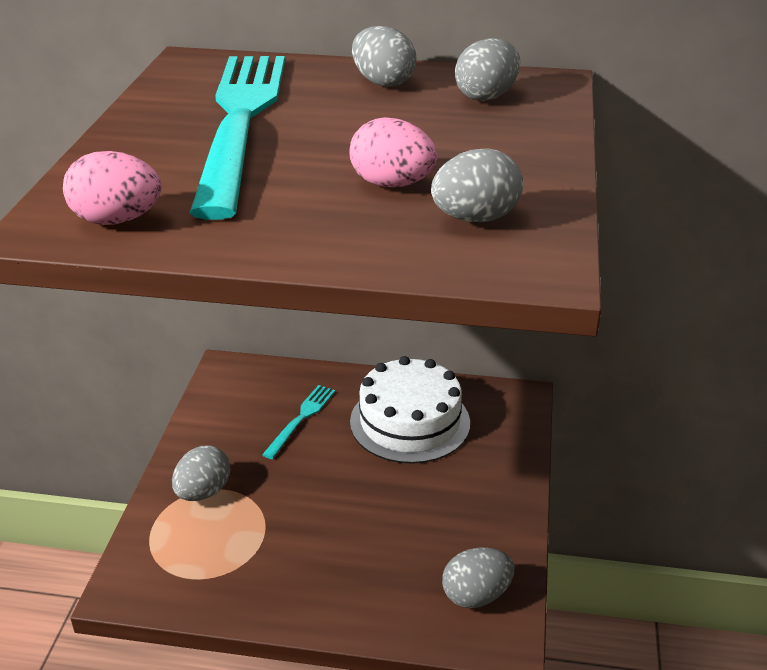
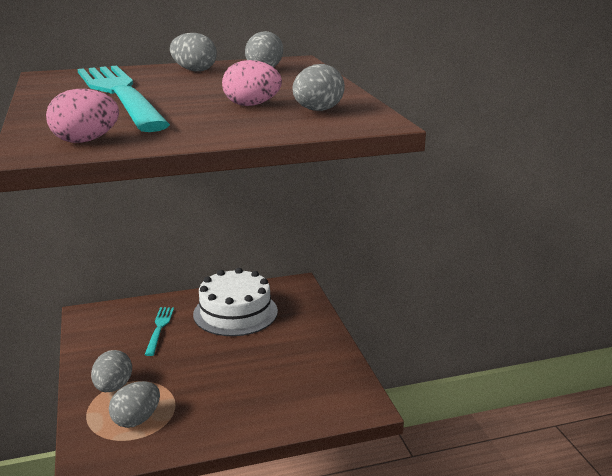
camera: 25 degrees left, 10 degrees down
(476, 595) = (336, 390): grey egg -> grey egg (136, 419)

